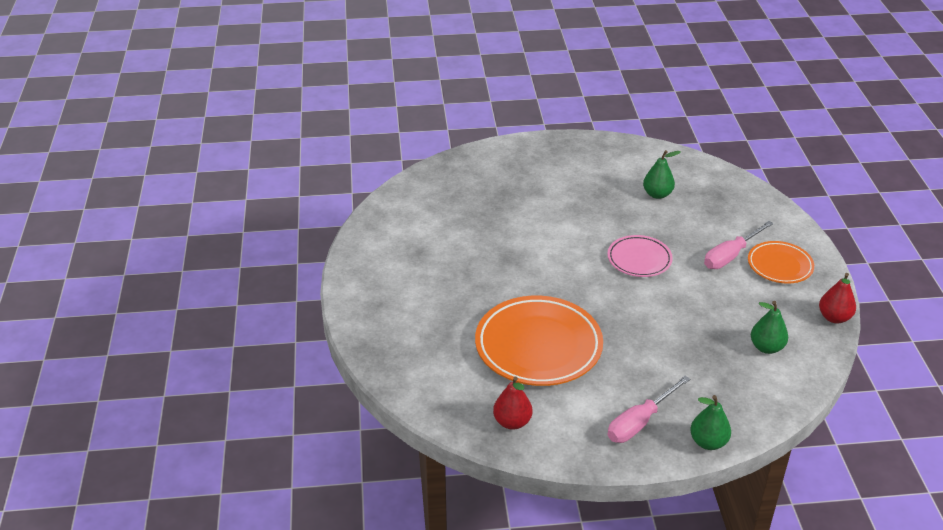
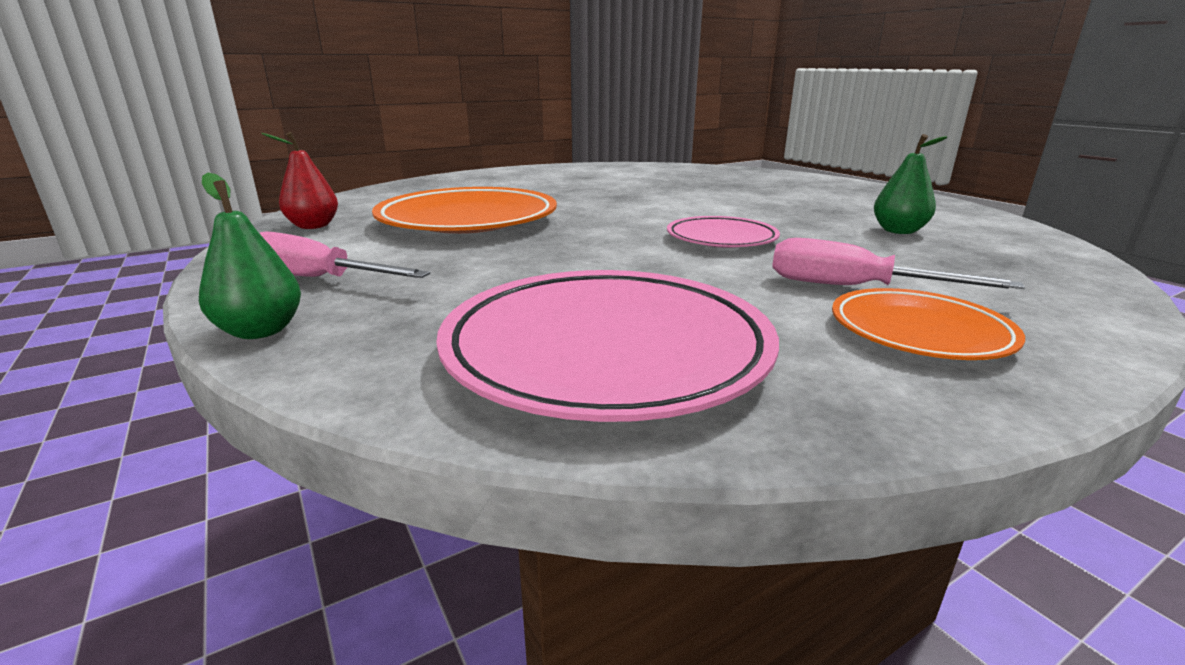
camera: 65 degrees right, 15 degrees down
(766, 347) = (606, 351): green pear -> pink plate
(834, 317) = (845, 427): red pear -> none

